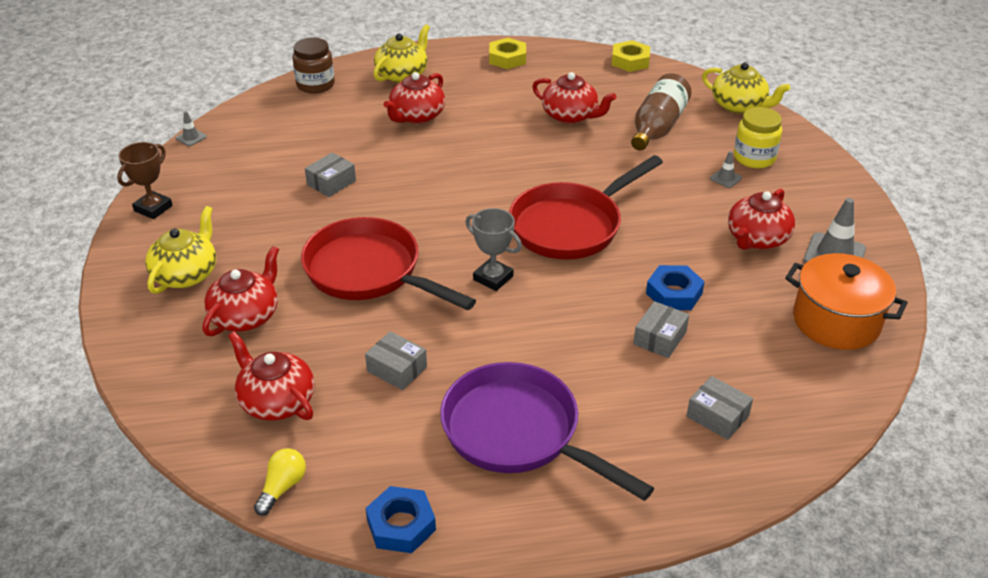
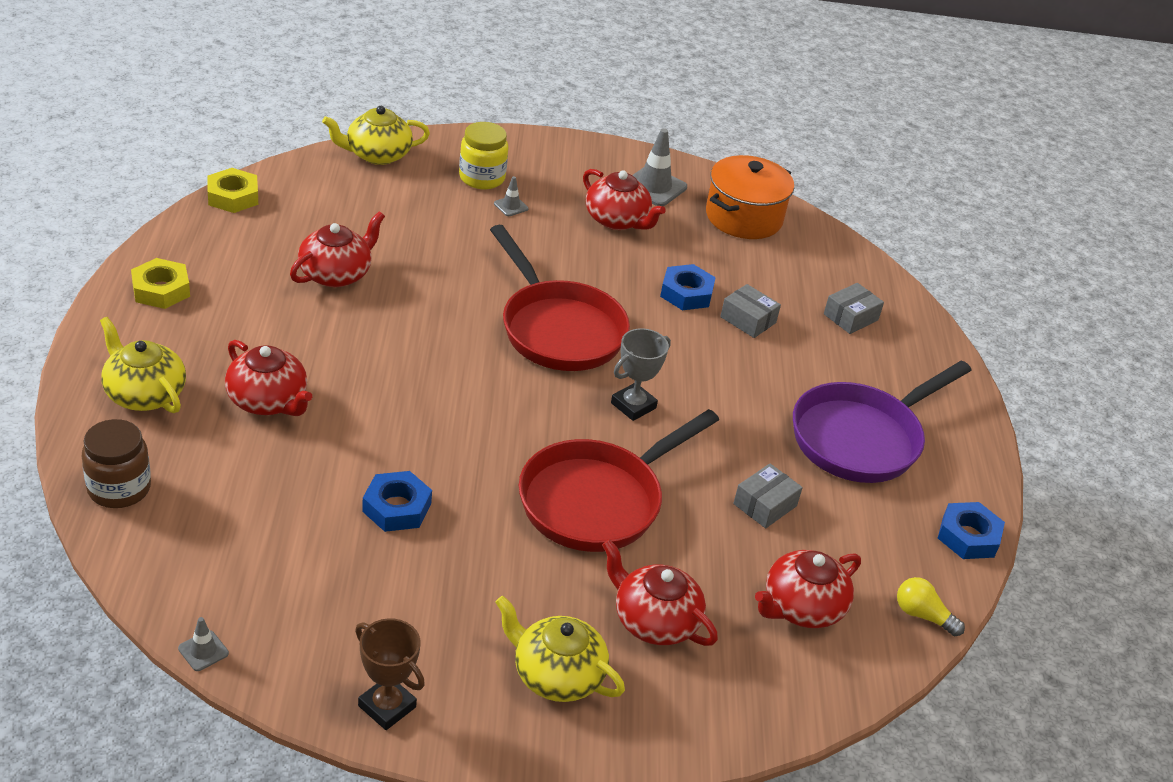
camera: 85 degrees left, 0 degrees up
(331, 183) = (397, 507): grey box -> blue nut
(657, 127) = (393, 219): brown bottle -> none
(739, 106) = (377, 155): yellow teapot -> yellow teapot turned 150 degrees counterclockwise

